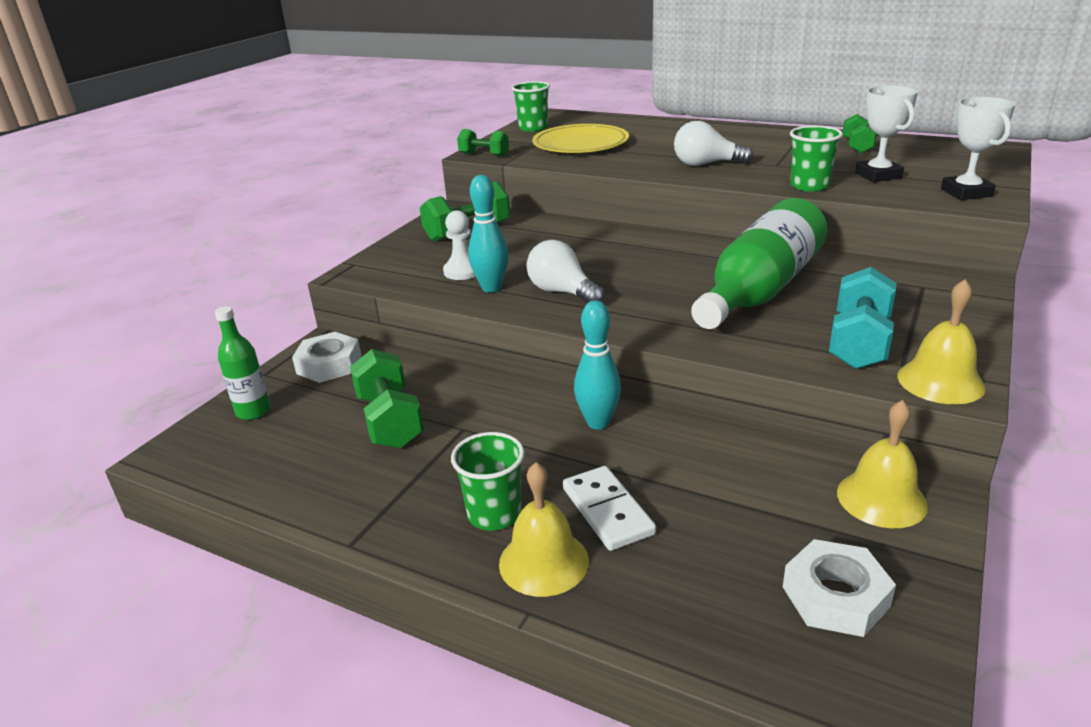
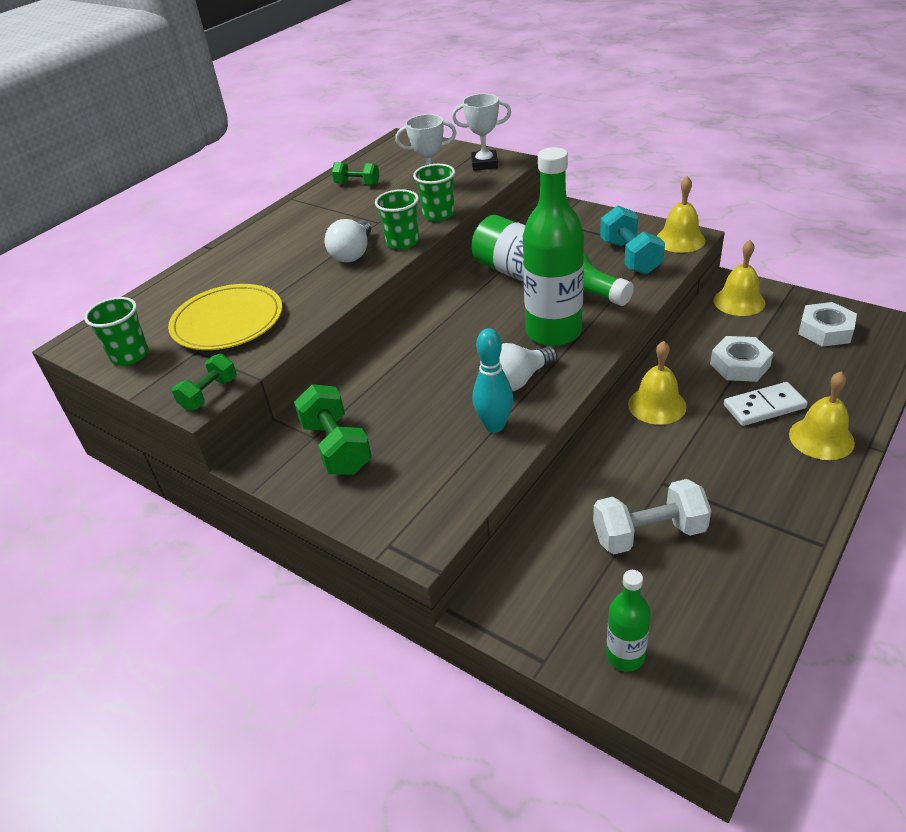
camera: 80 degrees left, 10 degrees up
(329, 364) = (534, 597): white nut -> white nut (740, 365)
(390, 421) = (649, 534): green dumbbell -> white dumbbell
(463, 271) = (447, 447): white pawn -> none
(494, 514) = (775, 462): green cup -> green cup (402, 242)
(598, 422) = (657, 405): turquoise bowling pin -> yellow bell
(655, 304) = (553, 332): none -> green bottle
(859, 343) = (630, 257): turquoise dumbbell -> turquoise dumbbell turned 45 degrees clockwise

